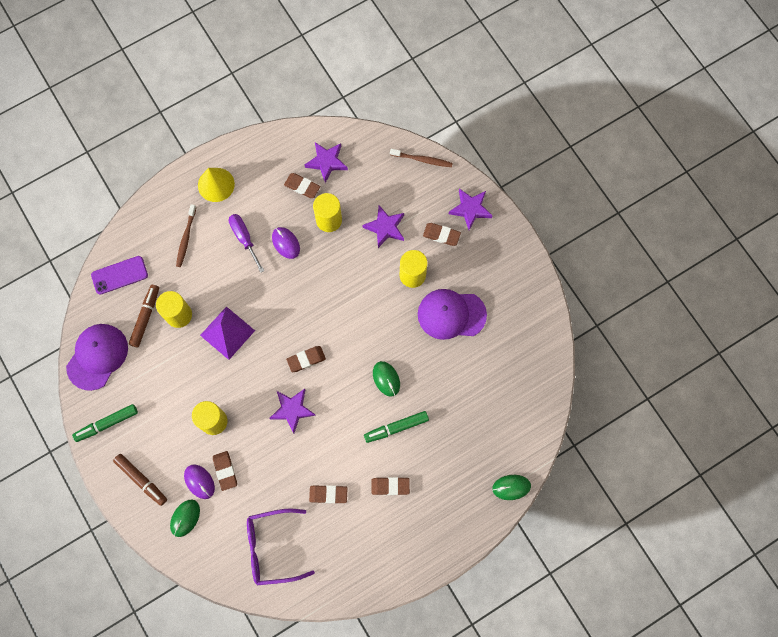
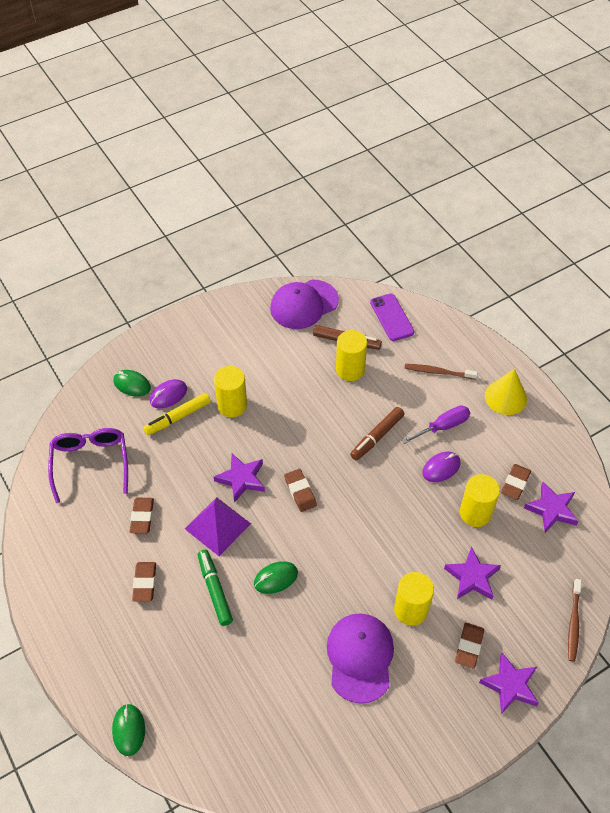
camera: 90 degrees right, 20 degrees down
(97, 356) = (304, 304): purple cap -> purple cap turned 120 degrees clockwise
(107, 424) = (234, 316): green marker -> none
(141, 480) = (175, 346): brown marker -> brown marker (377, 437)
(225, 471) = (178, 417): brown eraser -> yellow marker
(227, 332) = (331, 414): purple pyramid -> purple pyramid (217, 526)

